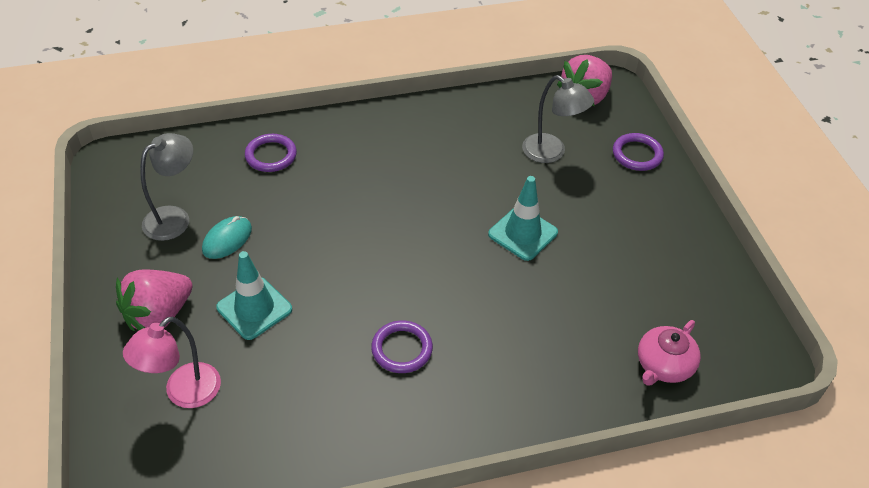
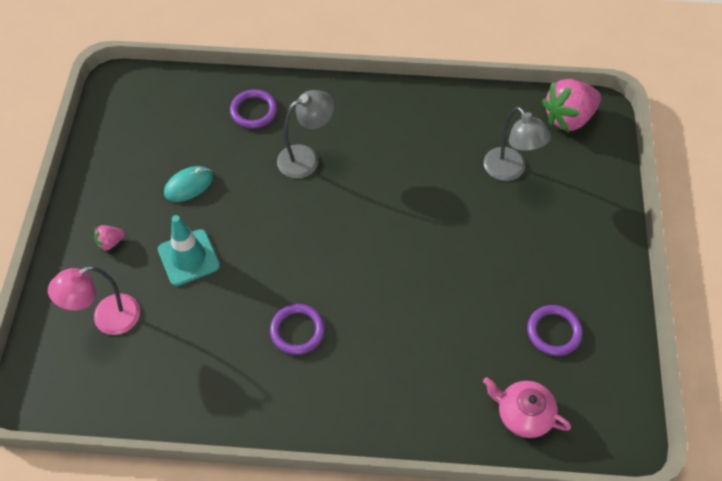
camera: 20 degrees right, 10 degrees up
(159, 315) = (110, 243): pink strawberry -> pink strawberry, size x0.46
(174, 218) = (152, 153): grey lamp -> grey lamp (306, 158)
(523, 233) = (448, 247): turquoise traffic cone -> none
(637, 154) = (593, 193): purple ring -> purple ring (554, 332)
(664, 365) = (523, 414): pink teapot -> pink teapot turned 60 degrees clockwise

